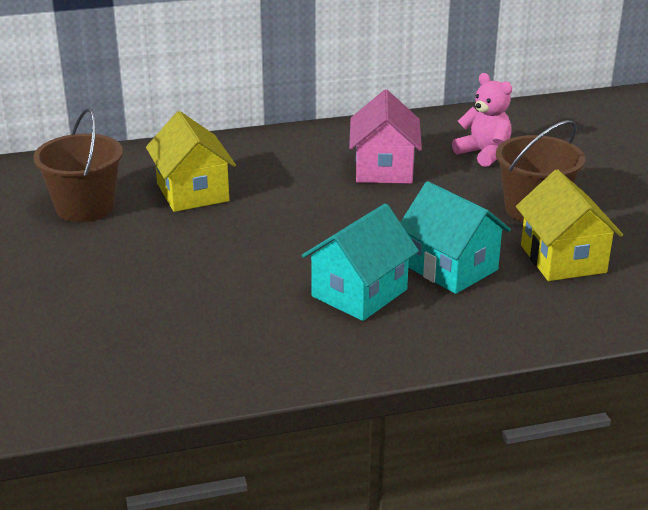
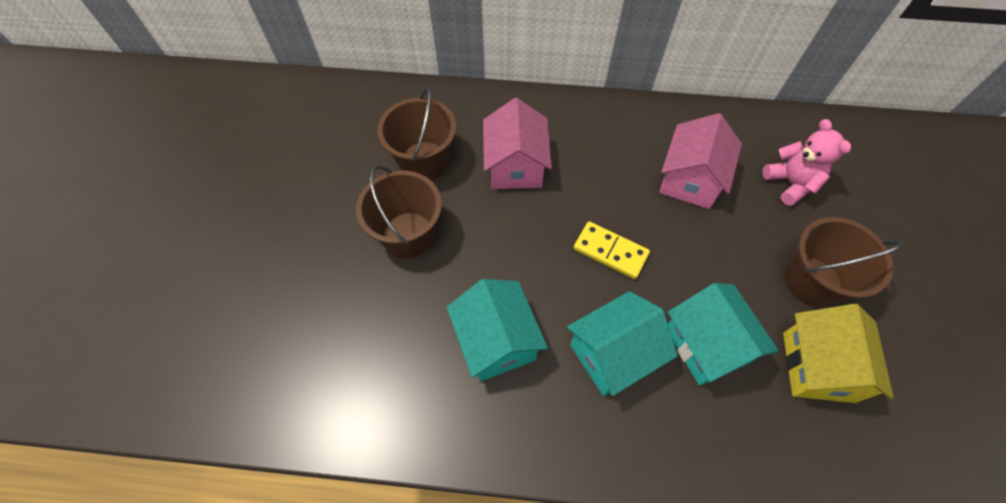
camera: 20 degrees right, 30 degrees up
(93, 260) = (408, 235): none -> brown bucket
(192, 192) = (515, 166): yellow house -> pink house
(231, 310) = (496, 341): none -> turquoise house
(324, 229) = (610, 251): none -> yellow domino

